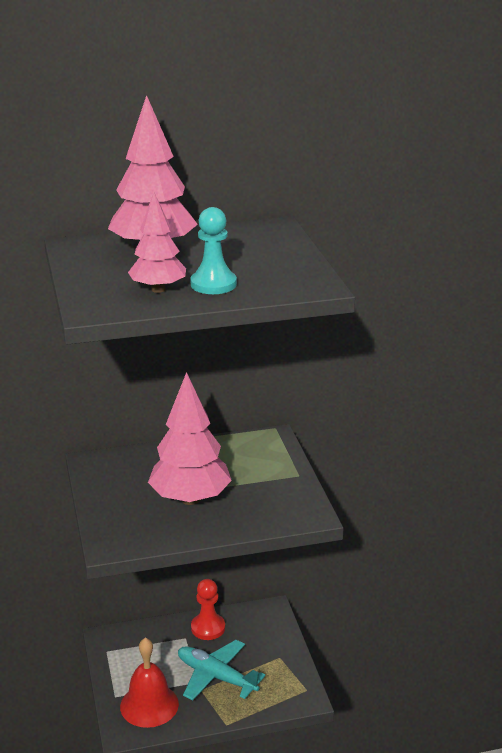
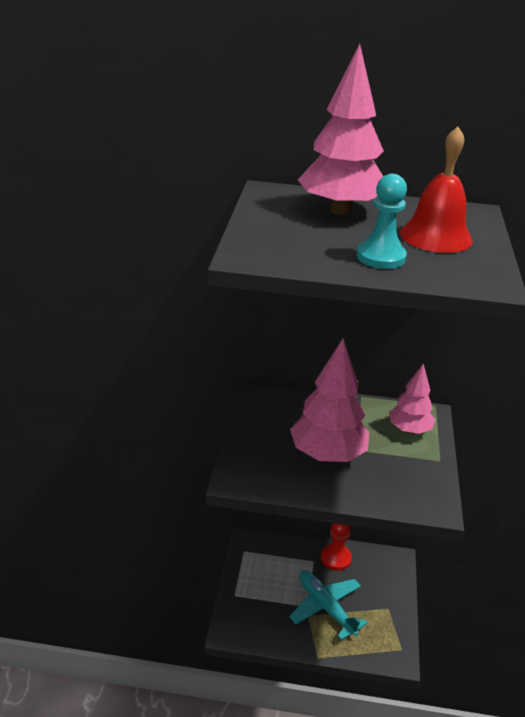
camera: 20 degrees right, 5 degrees up
(149, 705) = (259, 614): red bell -> red bell (436, 236)
(158, 289) = (322, 250): pink tree -> pink tree (409, 430)

